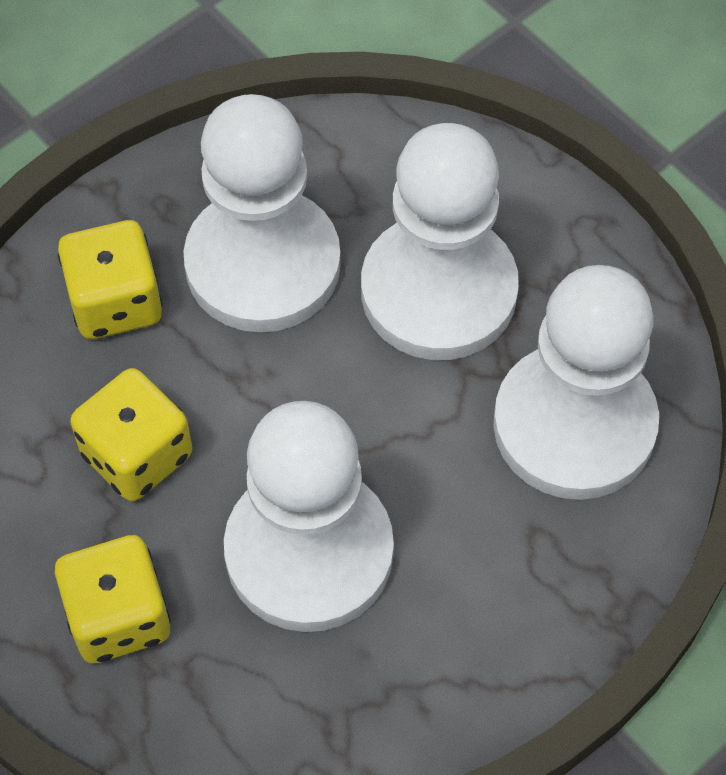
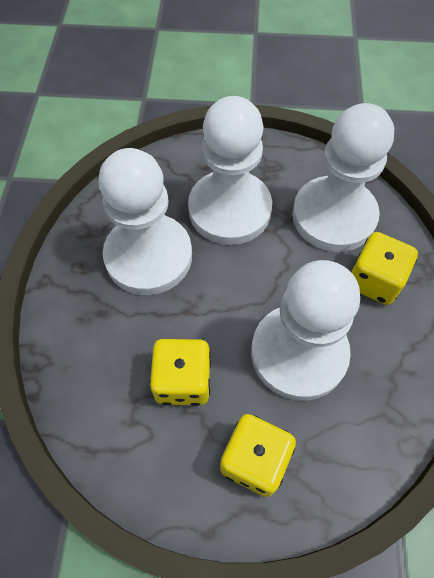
camera: 45 degrees left, 0 degrees up
(116, 302) = (101, 325): yellow dice -> yellow dice (374, 281)

